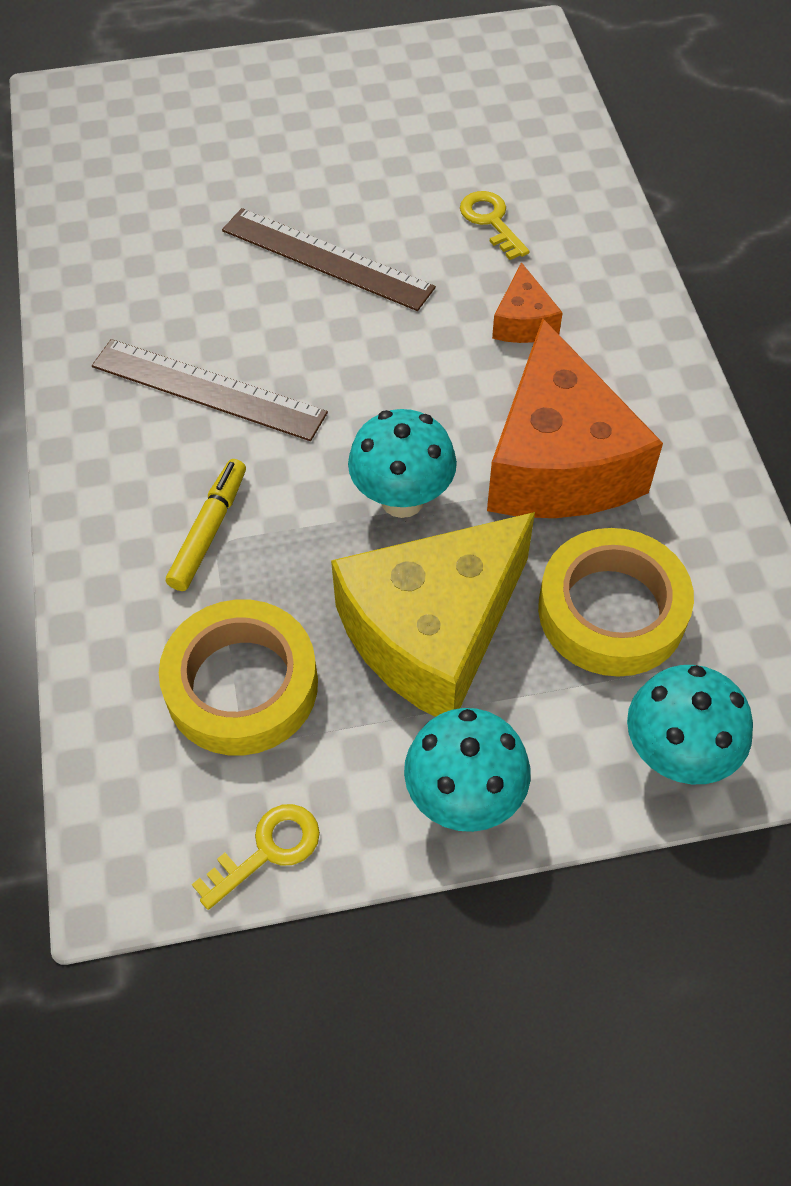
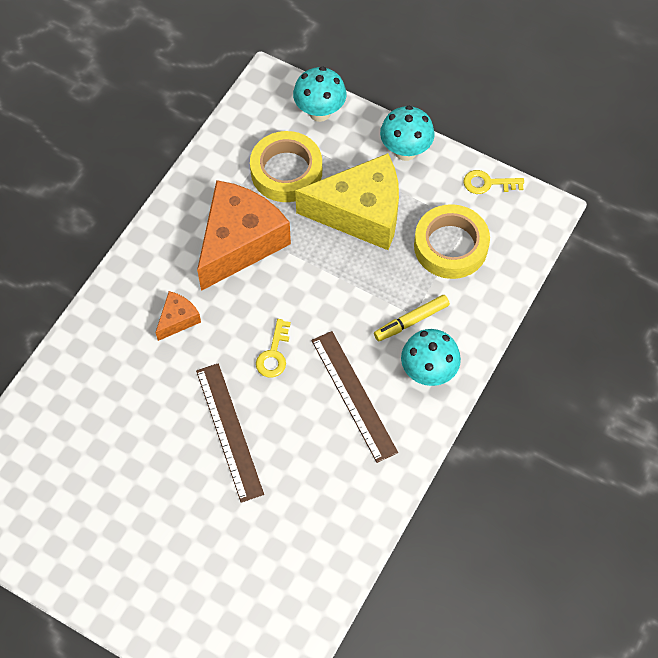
camera: 140 degrees left, 5 degrees up
(402, 499) = (319, 274): turquoise mushroom -> turquoise mushroom (428, 372)
(491, 221) = (127, 389): yellow key -> yellow key (274, 354)

